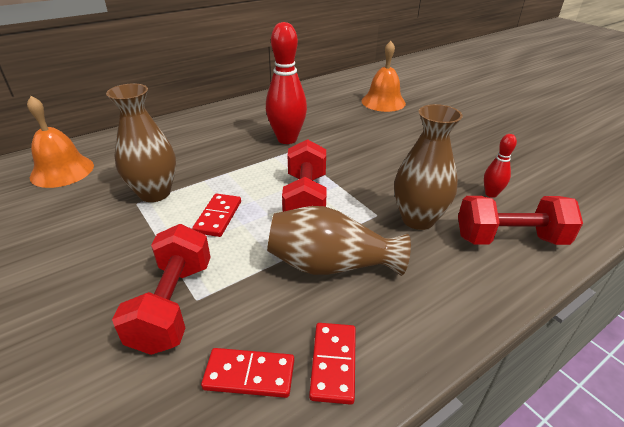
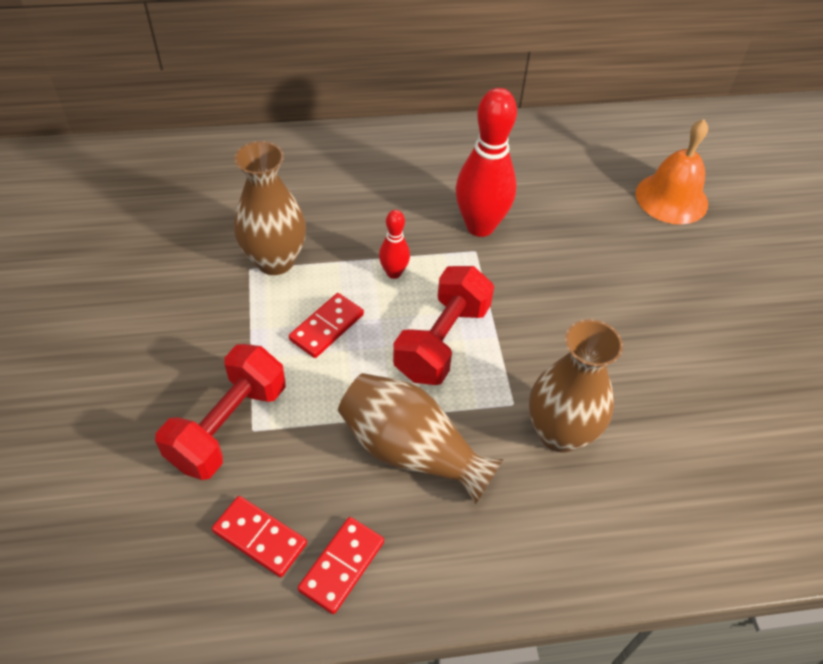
camera: 25 degrees right, 15 degrees up
(62, 171) = (191, 183): orange bell -> none
(491, 194) = (693, 436): red bowling pin -> red bowling pin (394, 273)
(509, 239) = (655, 514): red dumbbell -> none

